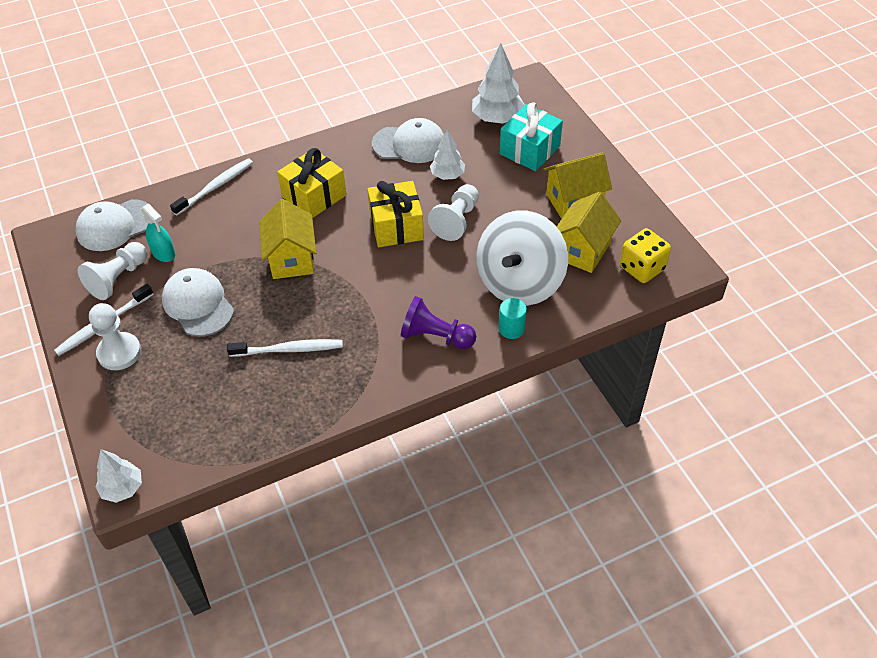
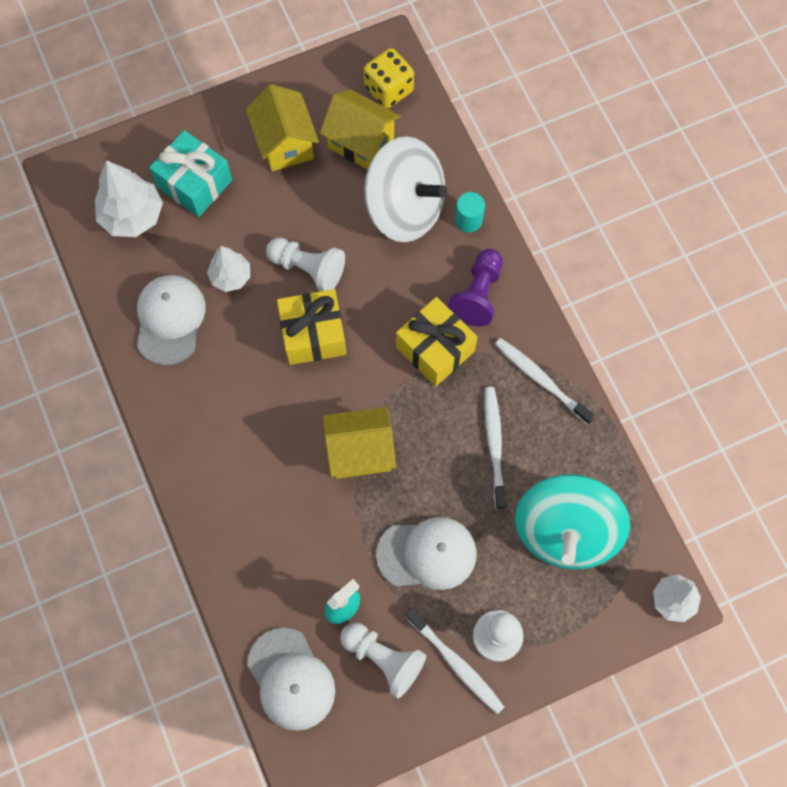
camera: 90 degrees left, 20 degrees up
(198, 304) = (427, 554): white cap -> white cap turned 150 degrees counterclockwise
(202, 402) = (565, 531): none -> turquoise spinning top
(215, 187) = (228, 557): white toothbrush -> white toothbrush (541, 380)
(314, 196) = (255, 432): yellow gift -> yellow gift (435, 349)

